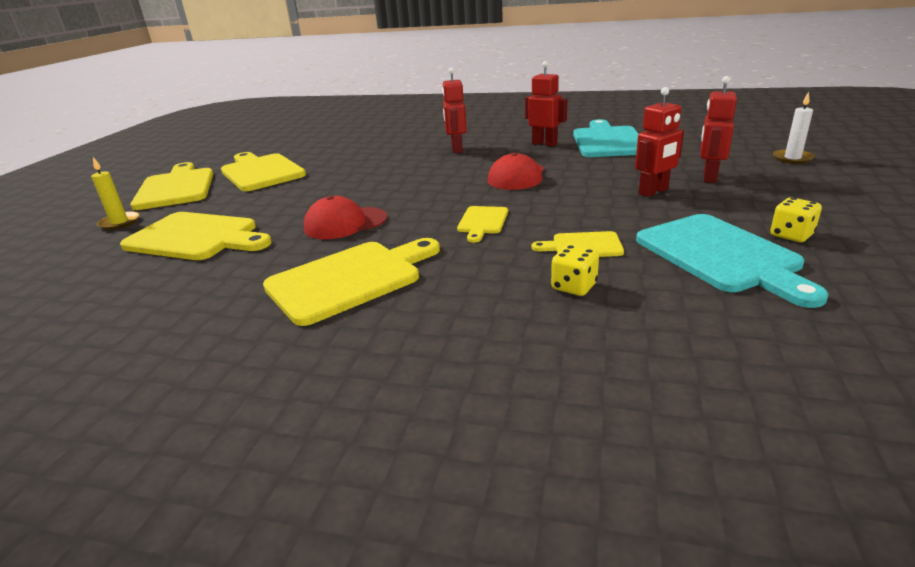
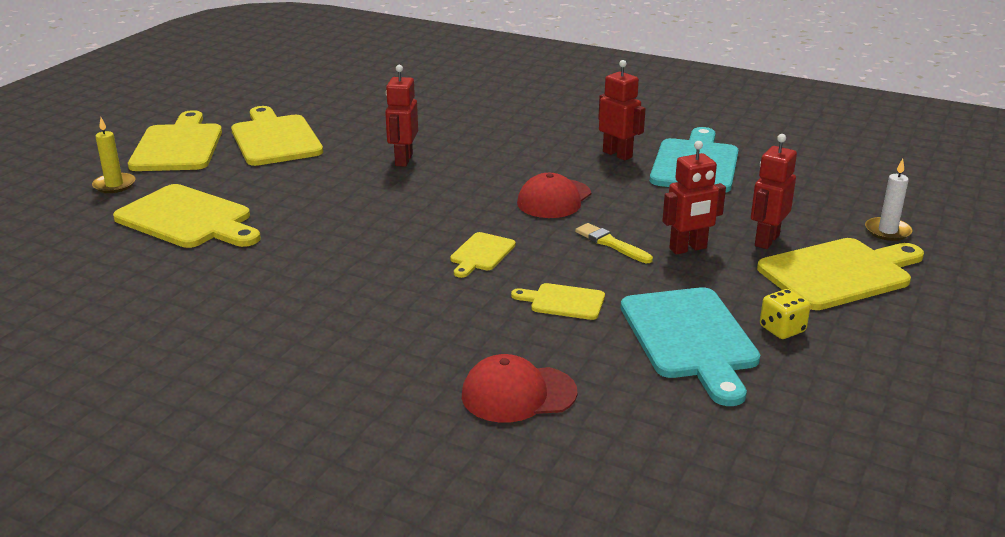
camera: 10 degrees right, 0 degrees up
(345, 223) = (341, 229): red cap -> red cap (518, 394)
(350, 279) = (321, 296): yellow cutting board -> yellow cutting board (839, 273)
(456, 149) = (509, 144): red robot -> red robot (403, 160)
(574, 286) = (524, 344): yellow dice -> none
(588, 198) = (611, 243): none -> yellow brush

